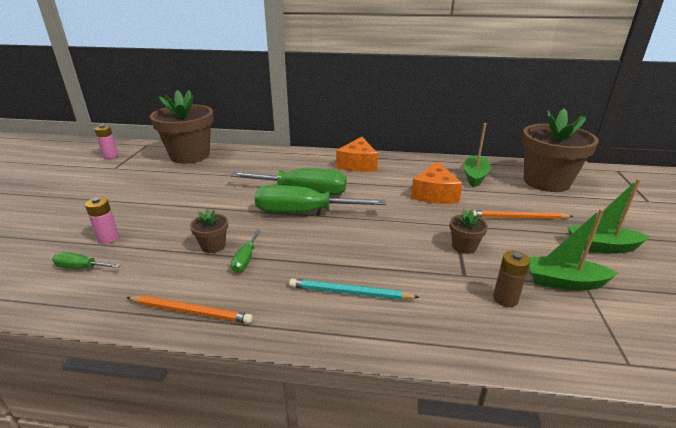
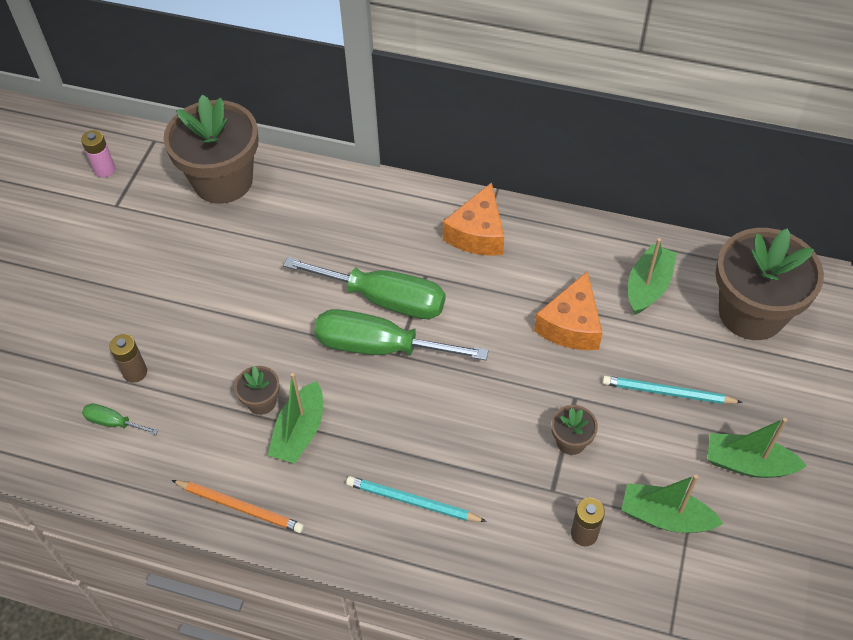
camera: 10 degrees right, 25 degrees up
(108, 238) = (135, 372): pink battery -> brown battery
(245, 260) = (300, 432): green screwdriver -> green boat
(518, 218) = (667, 393): orange pencil -> turquoise pencil

